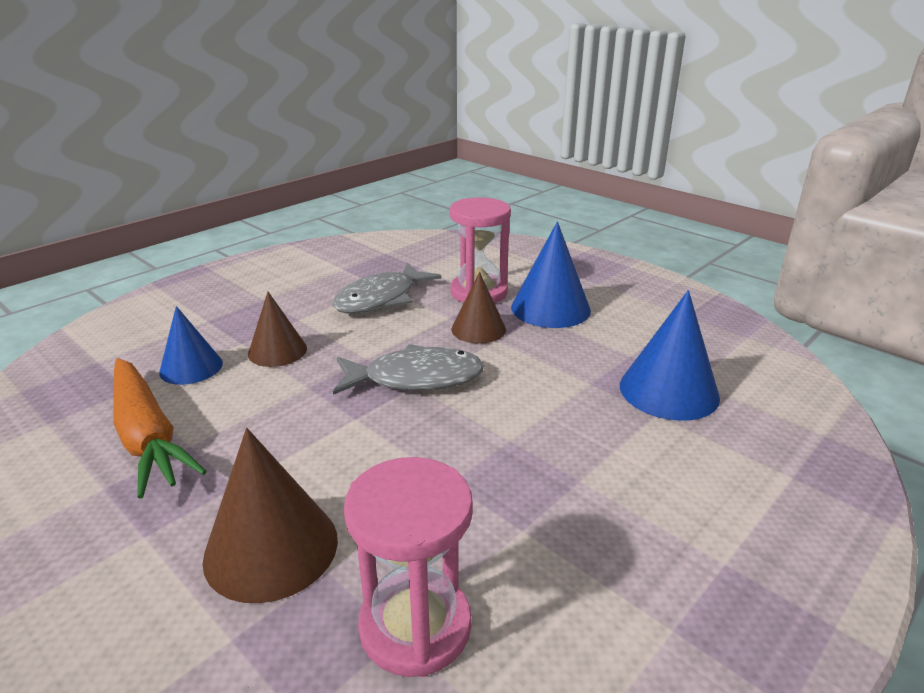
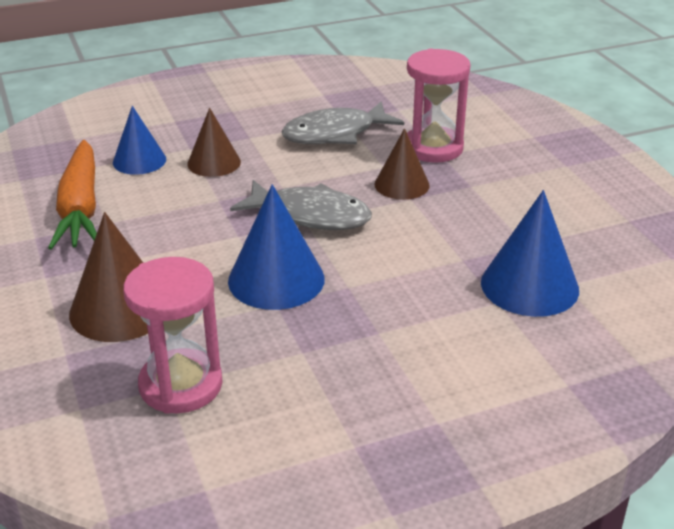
camera: 25 degrees right, 5 degrees up
(550, 308) = (490, 180): blue cone -> blue cone (276, 279)

